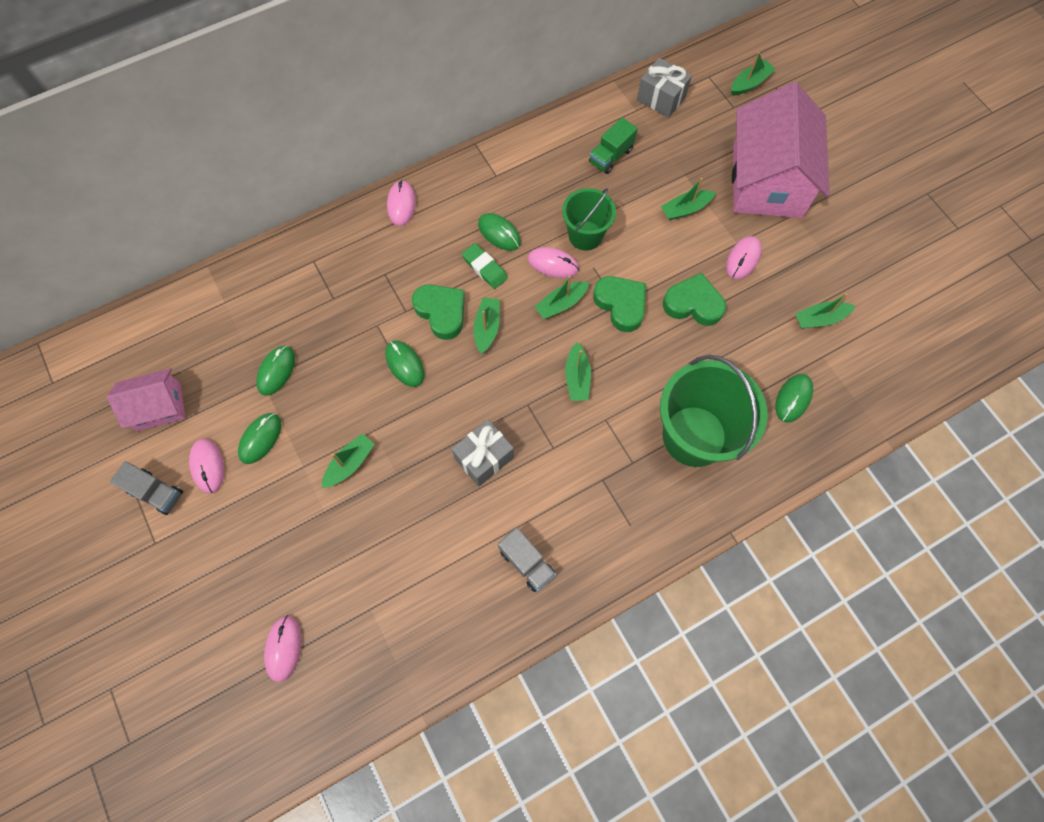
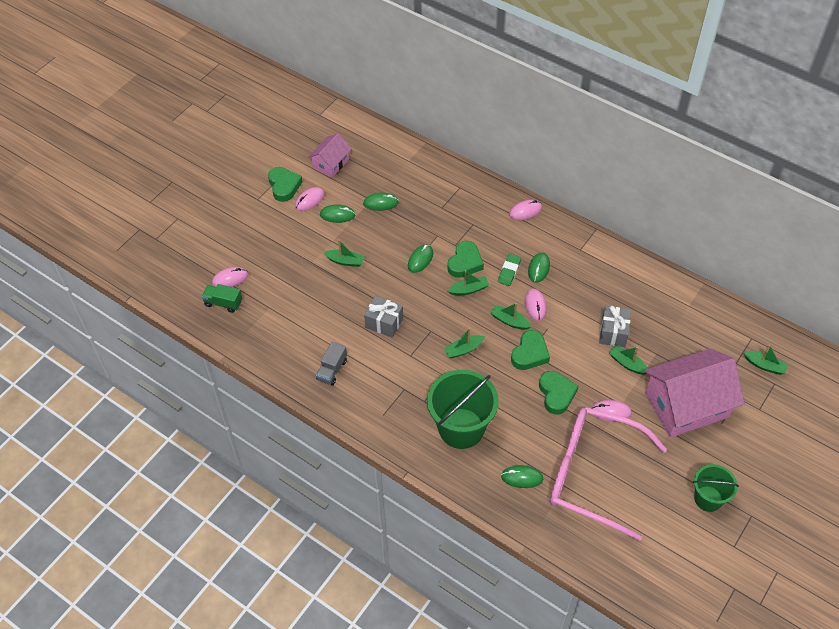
camera: 65 degrees right, 15 degrees down
(156, 492) = (284, 186): grey truck -> green heart
(159, 407) = (331, 163): pink house -> pink house turned 75 degrees clockwise
(585, 235) = (568, 314): green bucket -> green bucket (708, 498)
(611, 156) = (640, 305): green truck -> green truck (223, 303)
(661, 98) = (709, 316): grey gift -> grey gift (613, 333)
(820, 319) = (593, 475): green boat -> pink glasses

